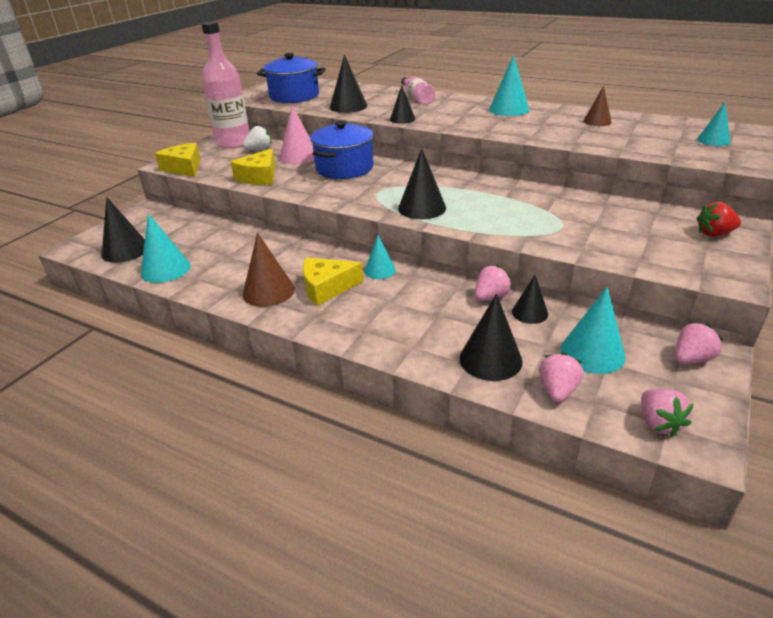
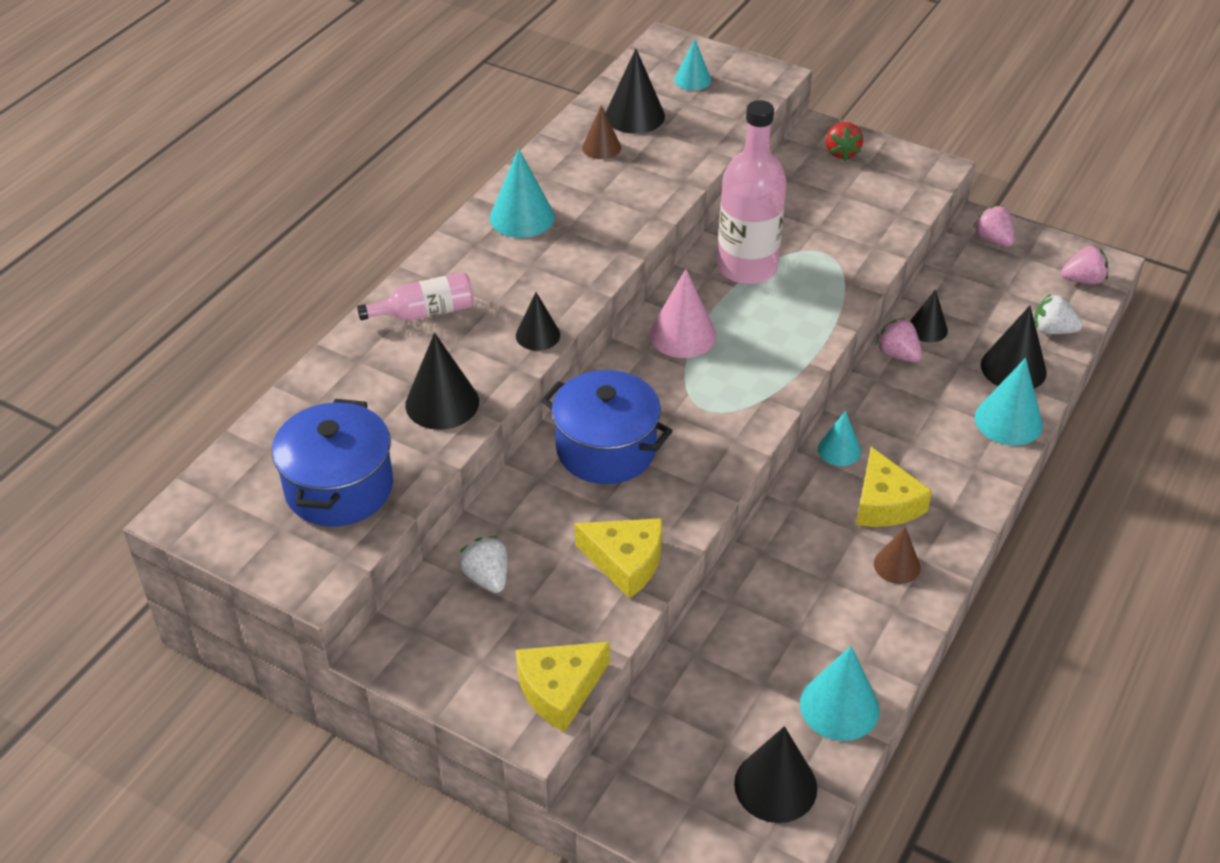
camera: 90 degrees left, 10 degrees up
(233, 143) = (430, 628): pink bottle -> pink bottle (747, 267)
(268, 291) = (897, 565): brown cone -> brown cone, size x0.63
(298, 156) = (534, 514): pink cone -> pink cone (682, 335)
(422, 208) = (765, 366): black cone -> black cone (635, 116)
(557, 390) = (1052, 330): pink strawberry -> white strawberry
(592, 352) = (992, 297): turquoise cone -> turquoise cone (1008, 421)

